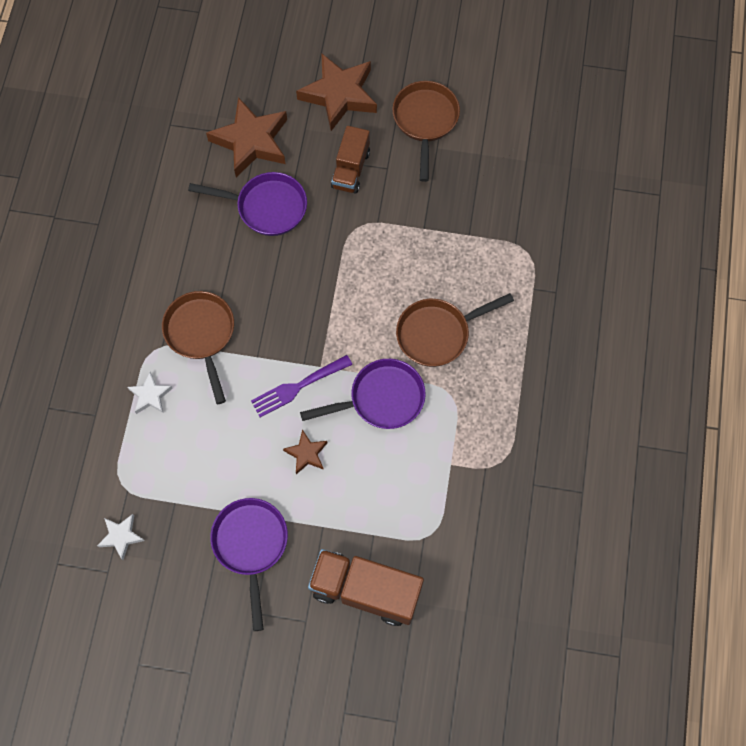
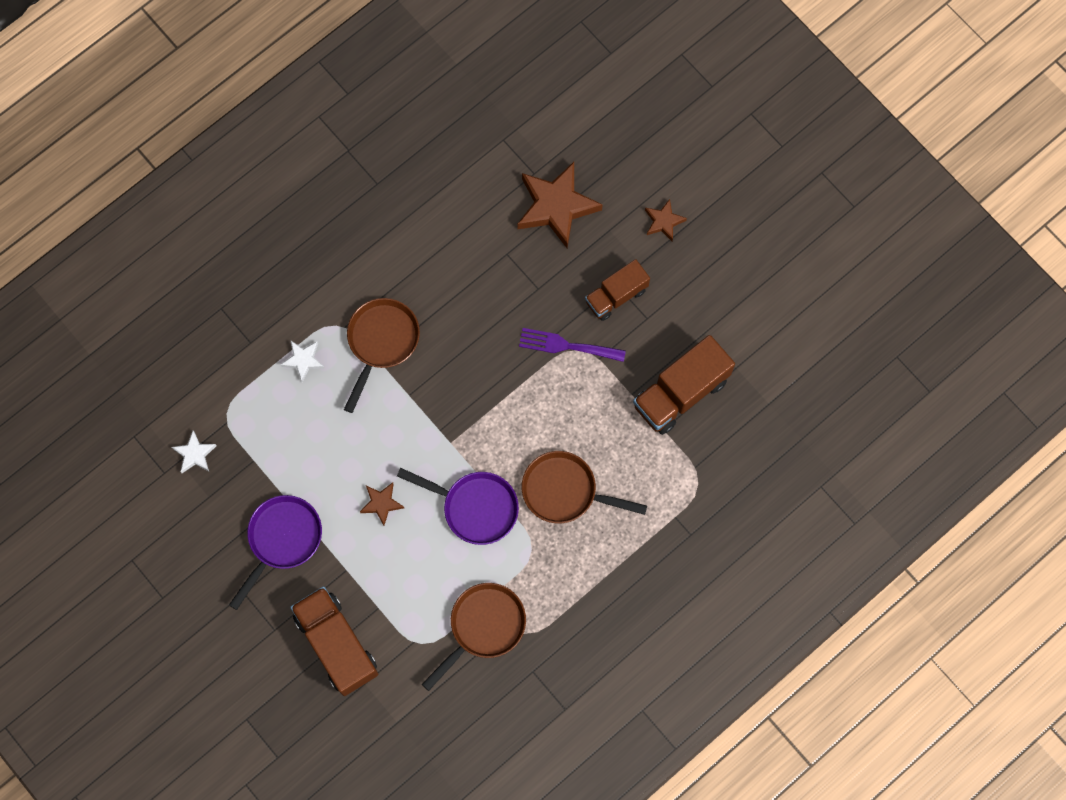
camera: 40 degrees right, 5 degrees up
(266, 207) = (520, 274): purple pan -> none
(297, 387) = (419, 445): purple fork -> purple fork (566, 346)
(339, 95) = (663, 221): brown star -> brown star, size x0.49
(425, 121) = (715, 302): brown pan -> brown pan (483, 627)
(458, 200) = (680, 392): none -> brown truck

